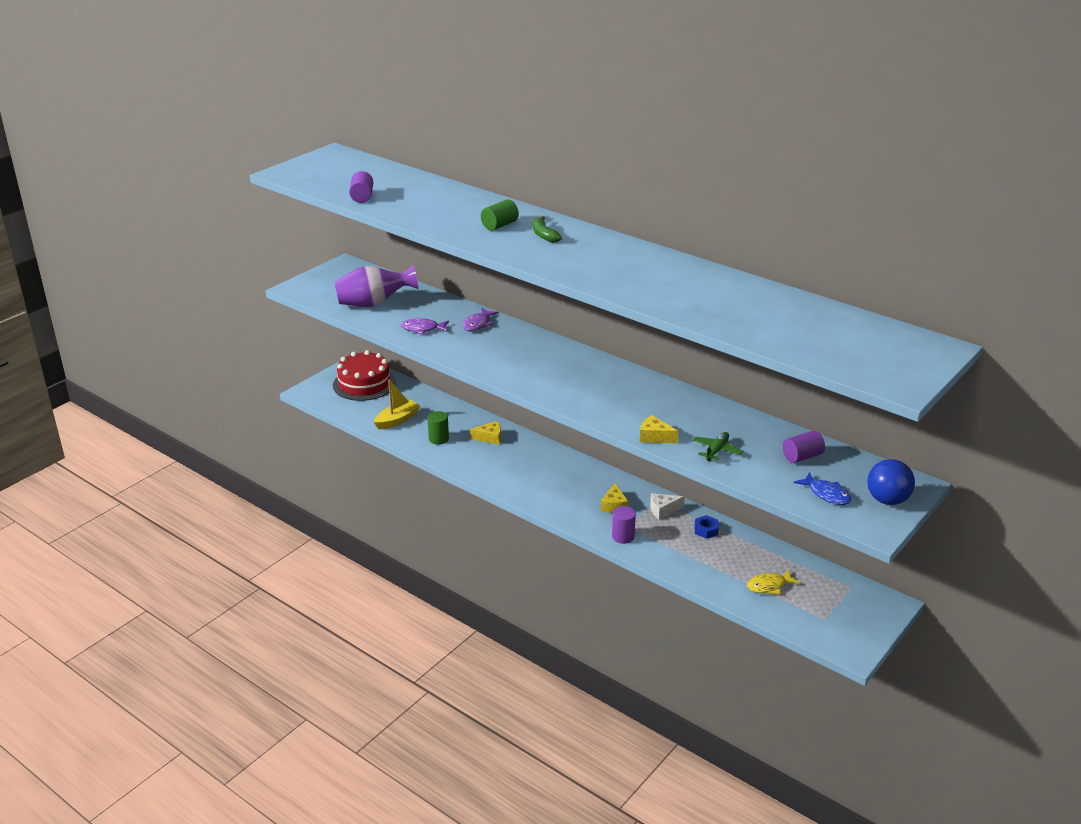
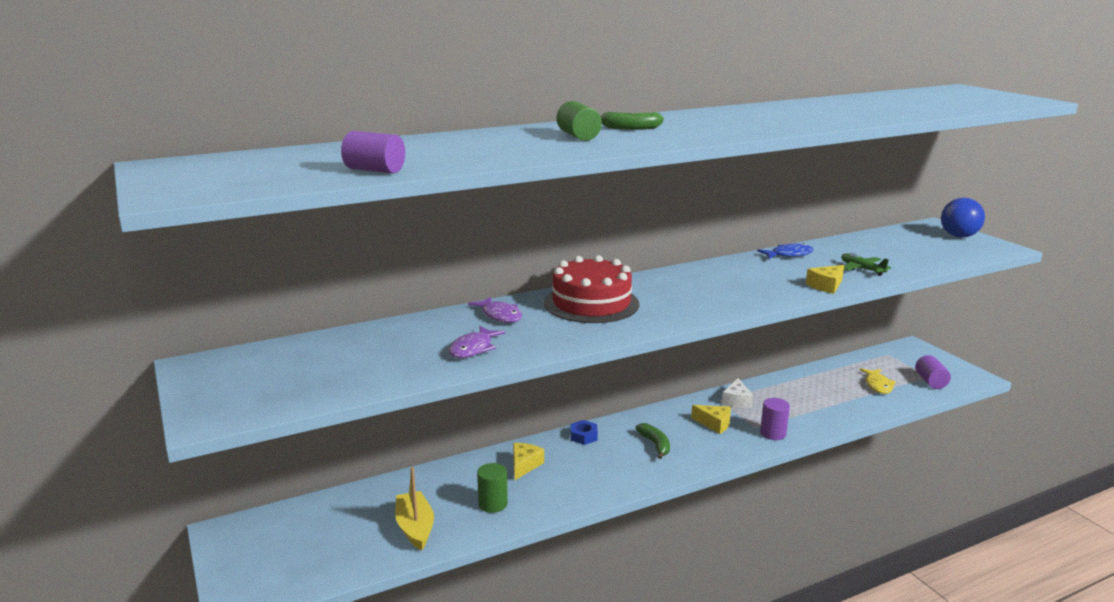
camera: 65 degrees left, 10 degrees down
(364, 384) = (286, 535): red cake -> red cake (591, 303)
(374, 303) = (355, 367): purple vase -> none
(559, 484) = (655, 445): none -> green banana
(706, 530) = (780, 389): blue nut -> blue nut (583, 436)
(802, 457) = (882, 245): purple cylinder -> purple cylinder (930, 382)
(826, 494) = (947, 250): blue fish -> blue fish (789, 255)

